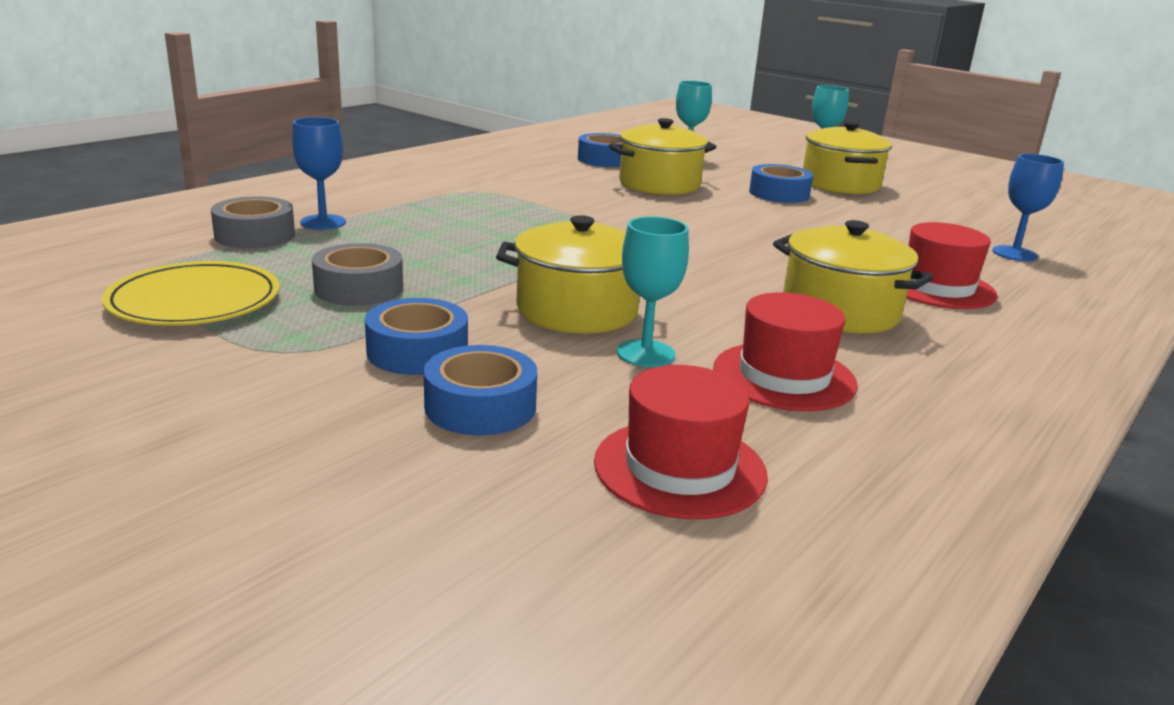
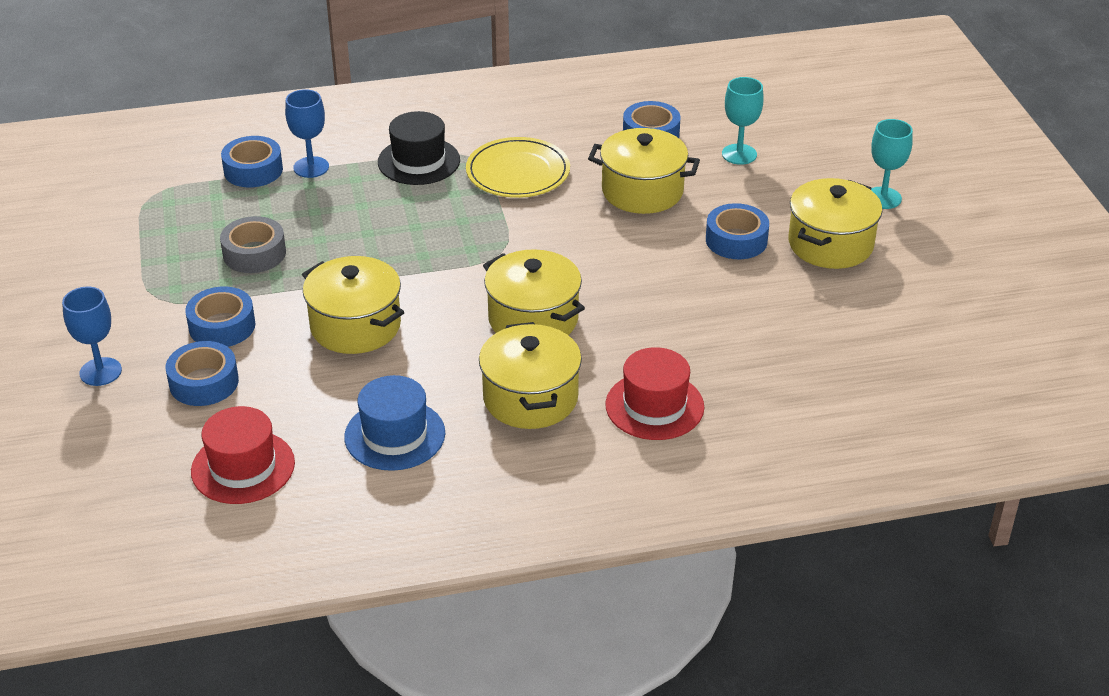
camera: 40 degrees right, 15 degrees up
(195, 301) = (156, 233): yellow plate -> yellow plate (518, 172)
(255, 235) = (253, 170): grey tape -> blue tape
(433, 201) = (419, 161): none -> black hat
(645, 353) = (342, 381): turquoise goblet -> none
(731, 264) = (533, 319): none -> yellow pot
(784, 376) = (395, 435): red hat -> blue hat
(1014, 254) = (810, 398): blue goblet -> blue goblet (100, 372)

